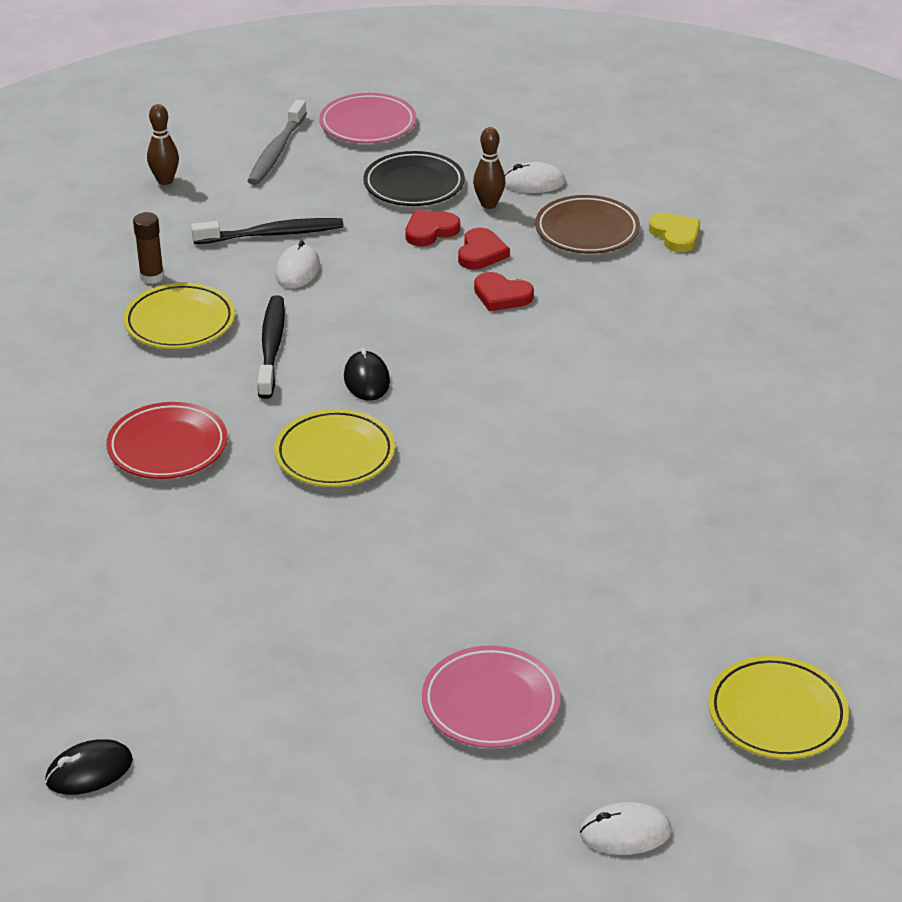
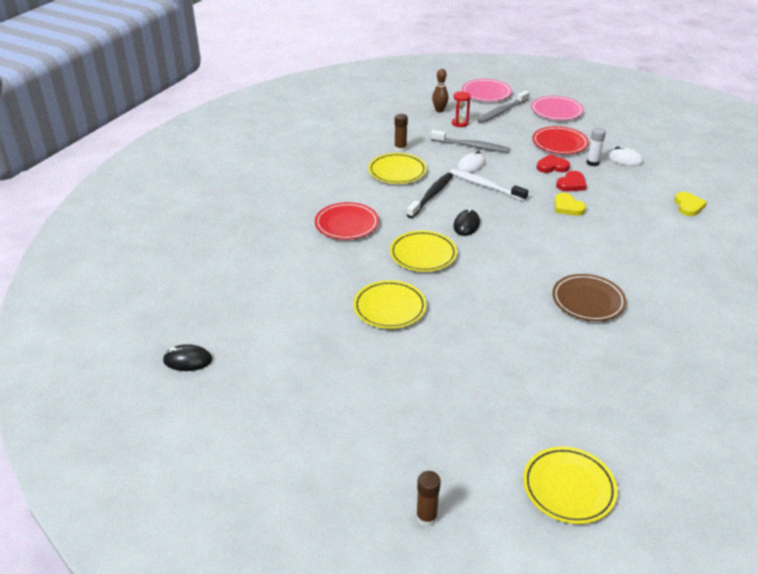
camera: 30 degrees right, 0 degrees up
(220, 196) = (460, 123): none -> red hourglass
(272, 234) = (471, 146): black toothbrush -> grey toothbrush
(347, 300) = (485, 186): none -> white toothbrush
(348, 560) = (389, 308): none -> yellow plate
(414, 185) = (559, 143): black plate -> red plate
(489, 204) = (592, 163): brown bowling pin -> white glue stick
(491, 703) = (406, 410): pink plate -> pink plate (486, 93)
(501, 295) = (567, 207): red heart -> yellow heart
(587, 230) = (638, 190): brown plate -> brown plate (588, 301)
(625, 833) = (426, 517): white mouse -> brown glue stick

